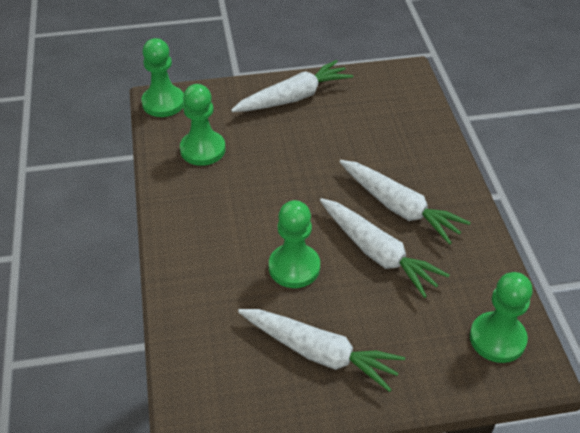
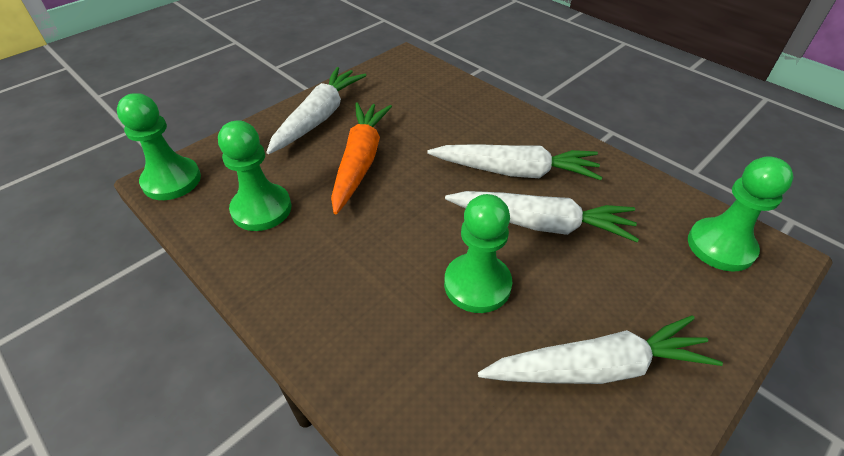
camera: 35 degrees left, 0 degrees up
(293, 146) = (360, 161): none -> orange carrot

